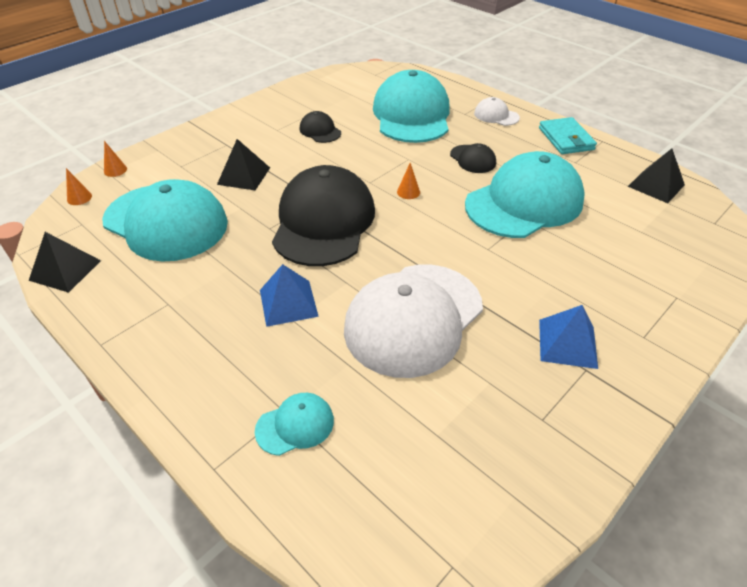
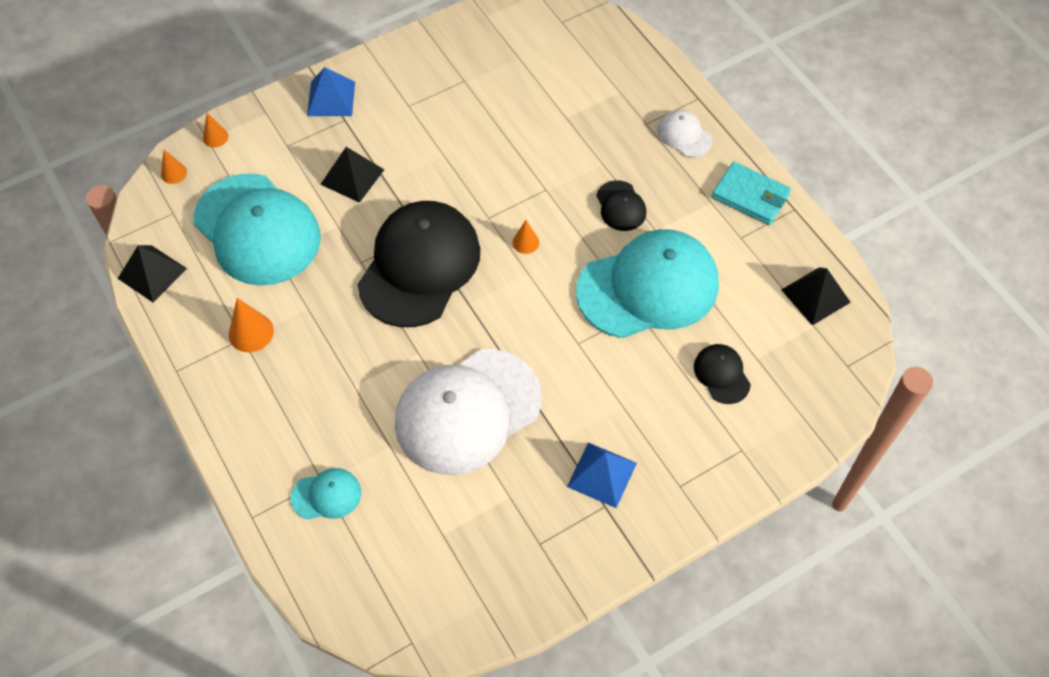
camera: 15 degrees right, 15 degrees up
(176, 297) = (251, 332): none -> orange cone
(288, 302) = (355, 364): blue pyramid -> blue pyramid (331, 98)
(320, 131) = (458, 118): black cap -> black cap (722, 374)
(411, 115) = (579, 112): turquoise cap -> none
(566, 139) = (750, 196): turquoise wallet -> turquoise wallet turned 60 degrees counterclockwise

